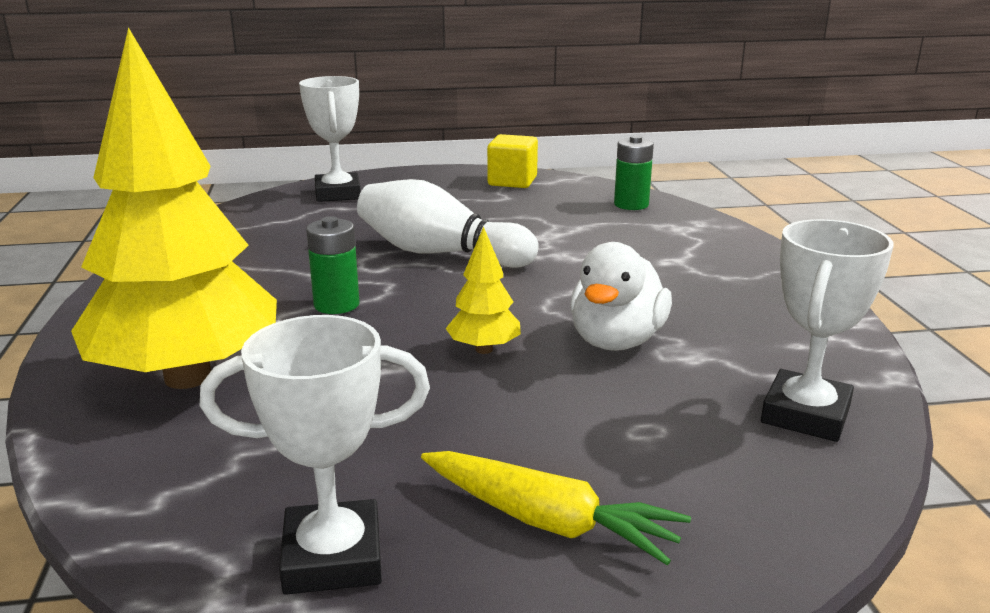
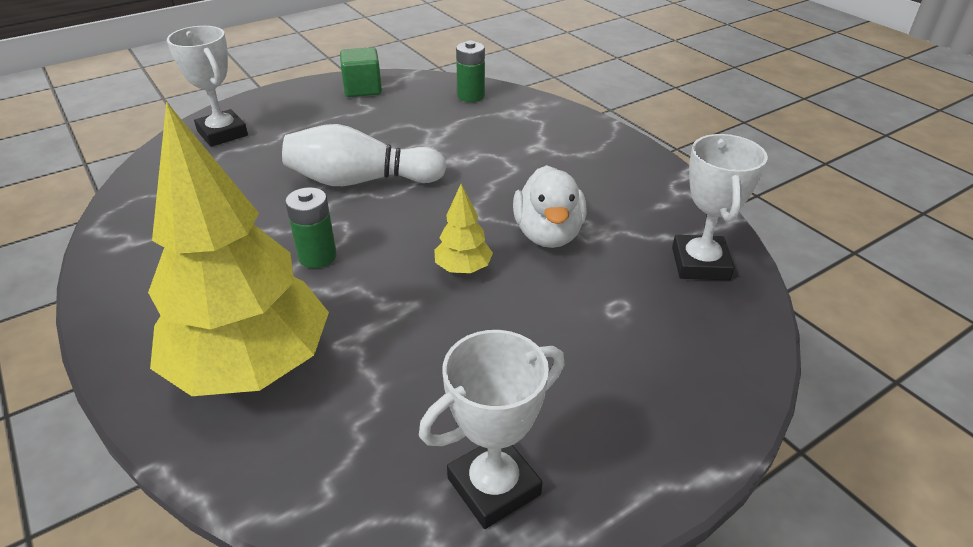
camera: 25 degrees left, 15 degrees up
(512, 181) = (363, 89): yellow cube -> green cube
(548, 521) = (608, 403): yellow carrot -> none

